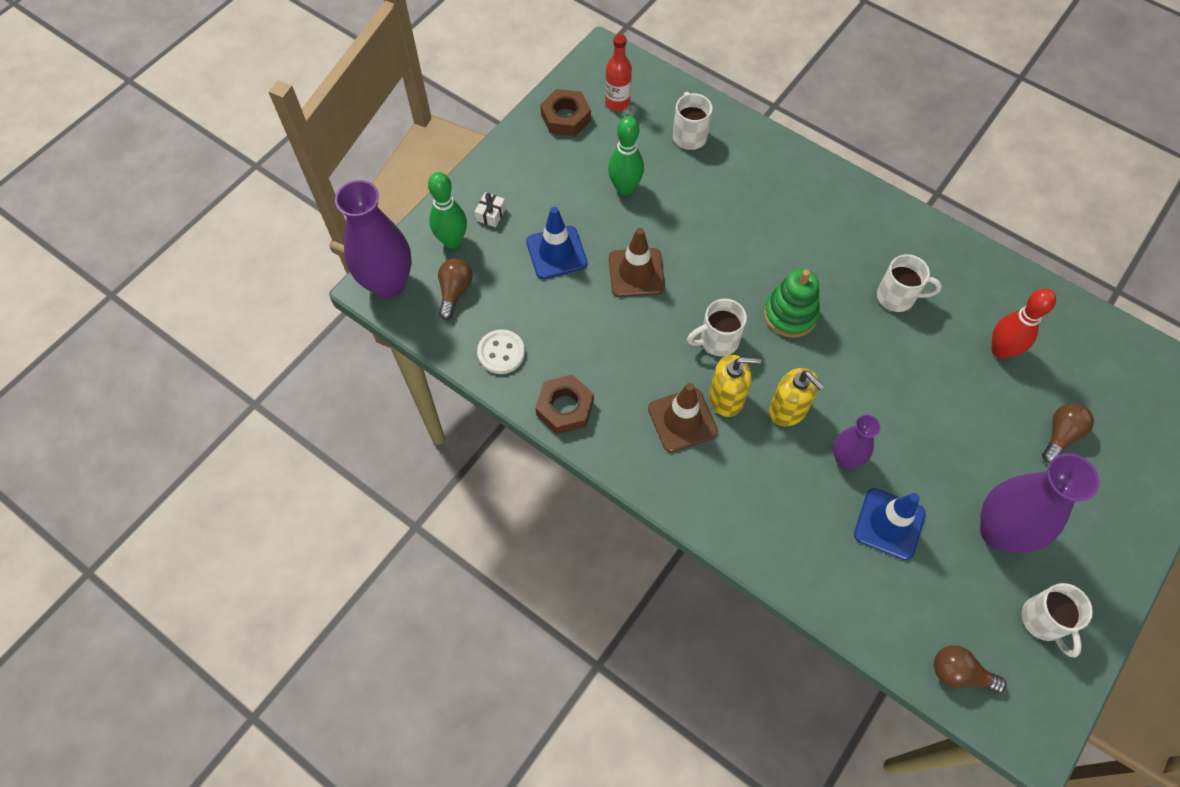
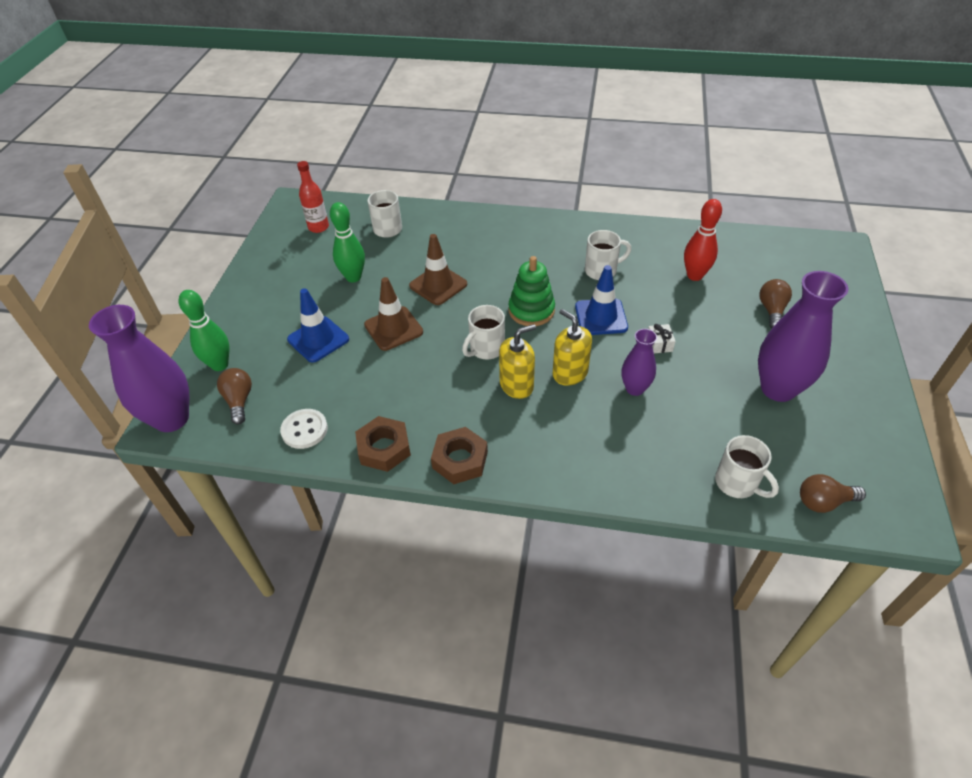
camera: 25 degrees left, 15 degrees down
(491, 214) = (247, 334): white gift -> white gift (659, 344)
(566, 117) = (280, 249): brown nut -> brown nut (460, 460)
(682, 420) = (490, 415): brown traffic cone -> brown traffic cone (438, 285)
(788, 409) = (570, 373): yellow soap dispenser -> yellow soap dispenser turned 150 degrees counterclockwise
(889, 524) = (697, 419): blue traffic cone -> blue traffic cone (601, 317)
(1044, 621) = (853, 434): white mug -> white mug (737, 483)

